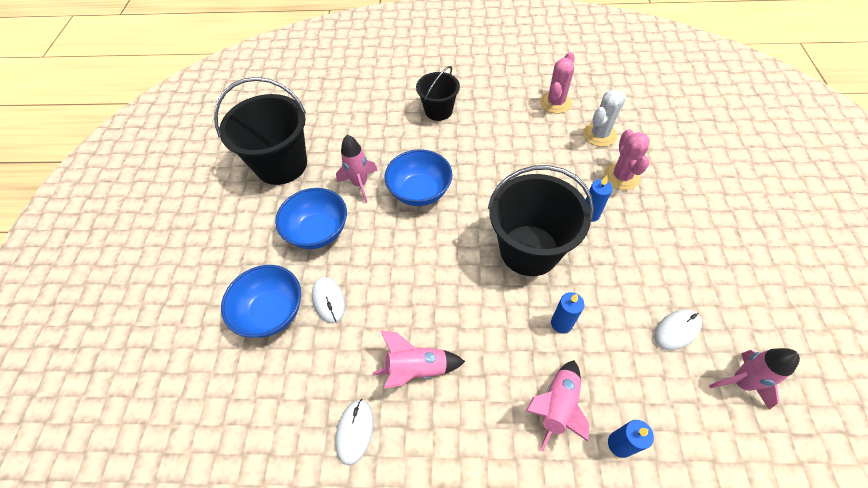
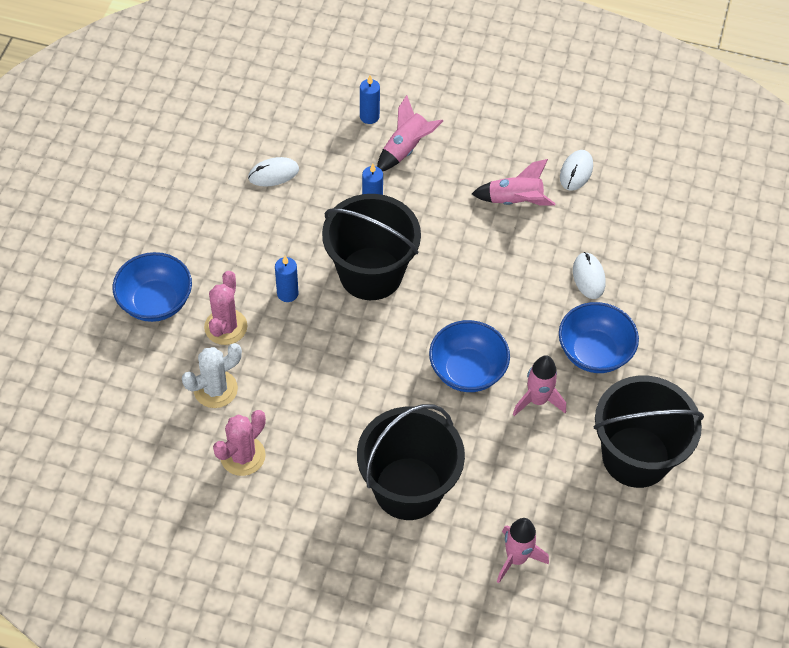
camera: 170 degrees left, 0 degrees up
(271, 312) = (647, 280): blue bowl -> blue bowl (155, 302)
(438, 111) = (408, 488): black bucket -> black bucket, size x1.72
(740, 382) = (249, 128): pink rocket -> pink rocket (516, 558)

